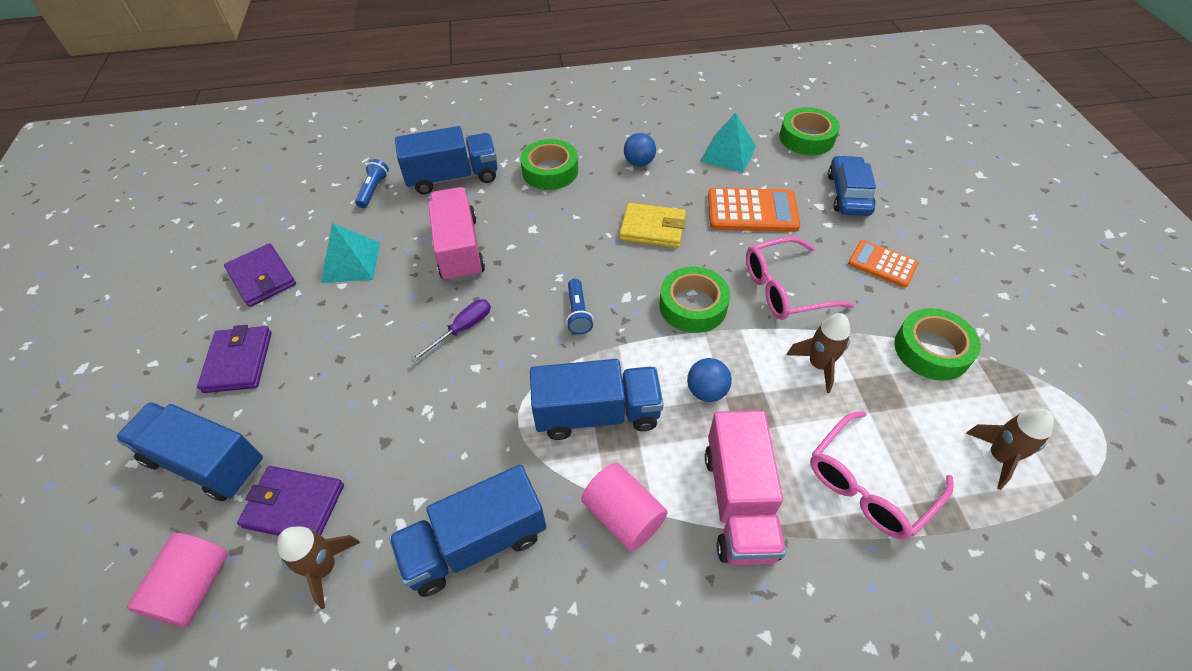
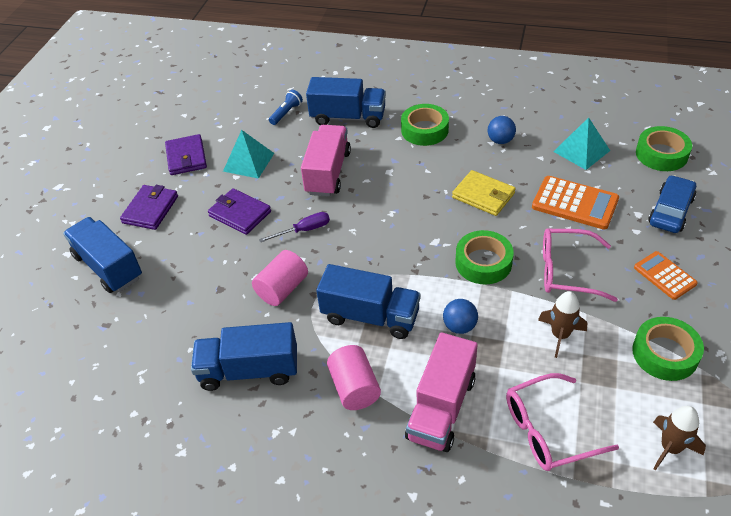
camera: 25 degrees right, 5 degrees down
(194, 587) = (76, 337): pink cylinder -> pink cylinder (282, 289)
(294, 506) = (149, 310): purple wallet -> purple wallet (240, 214)
(324, 568) = (152, 352): brown rocket -> none
(578, 313) = (392, 243): blue flashlight -> none

